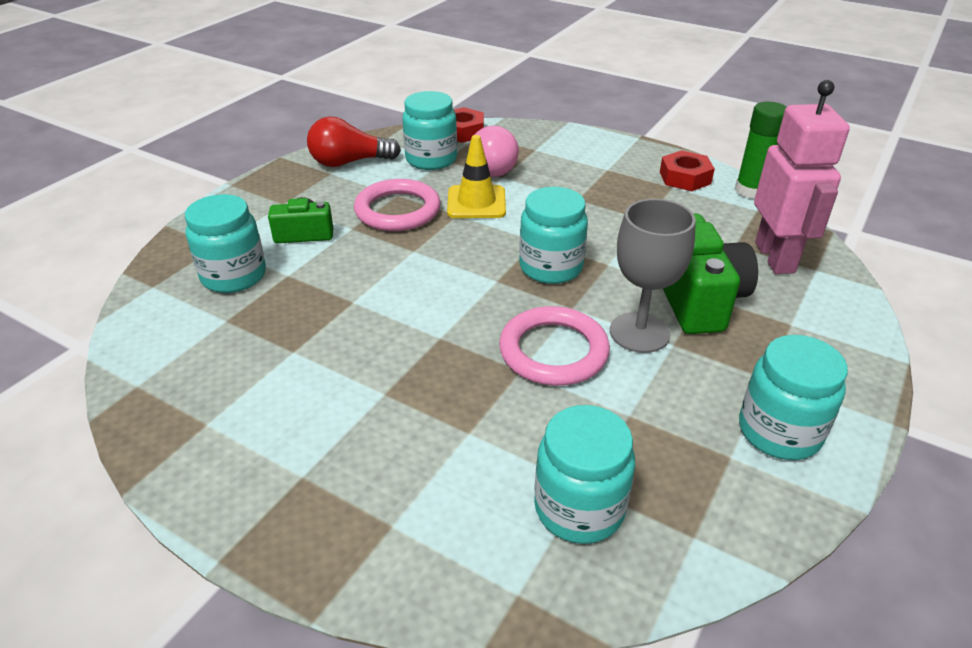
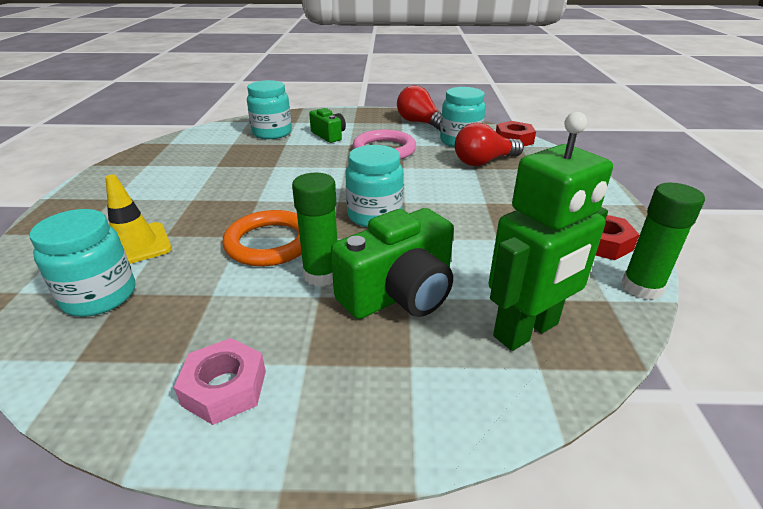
camera: 60 degrees right, 5 degrees down
(476, 202) = (426, 169): yellow traffic cone -> yellow traffic cone (135, 245)
(494, 166) = (484, 162): pink light bulb -> red light bulb
(553, 351) = (270, 243): pink ring -> orange ring
(639, 332) = (322, 275): grey goblet -> green glue stick
(775, 257) = (526, 331): pink robot -> green robot
(779, 432) = (224, 388): turquoise jar -> pink nut

